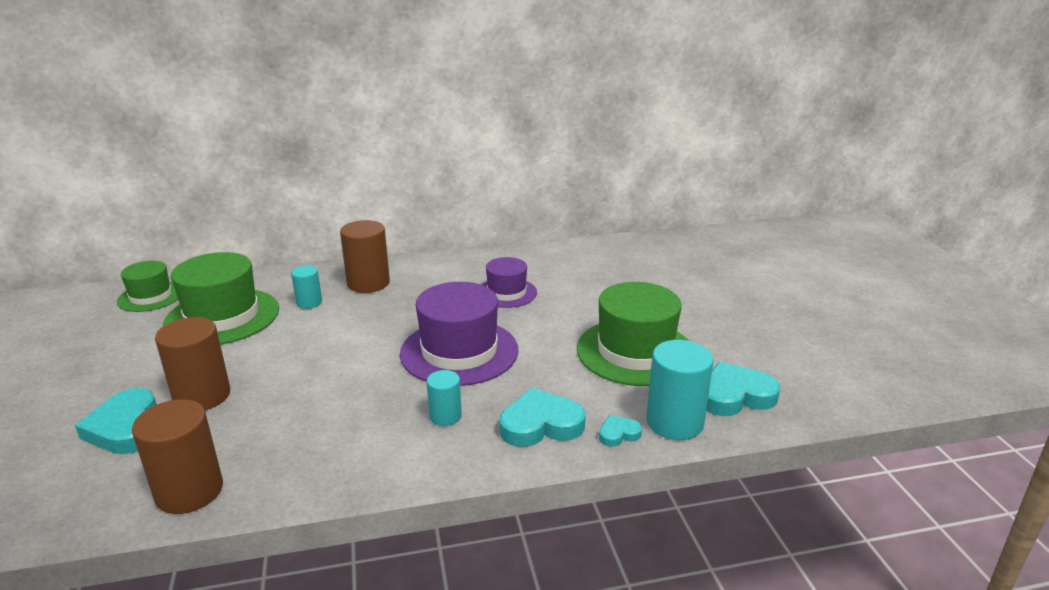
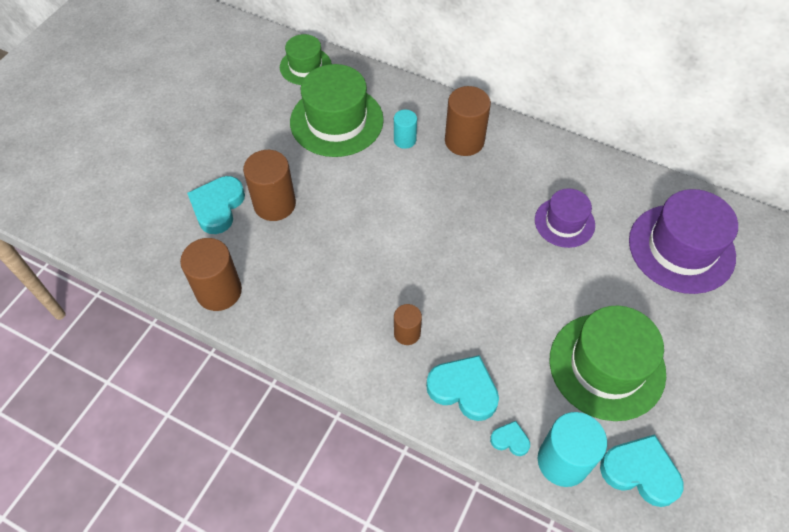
camera: 40 degrees right, 30 degrees up
(445, 416) = (407, 333): turquoise cylinder -> brown cylinder
(459, 351) = (469, 271): purple hat -> purple hat (681, 248)

